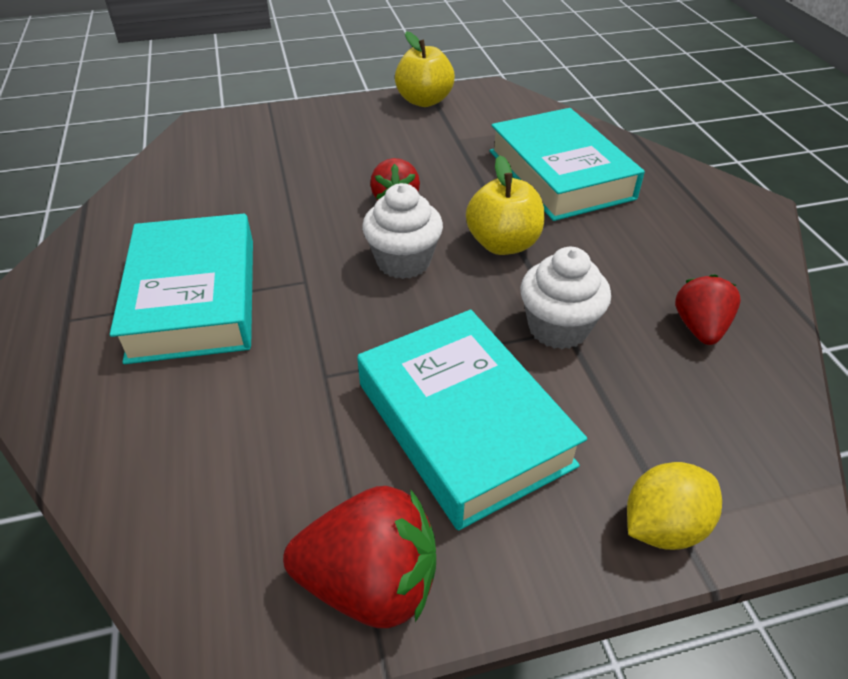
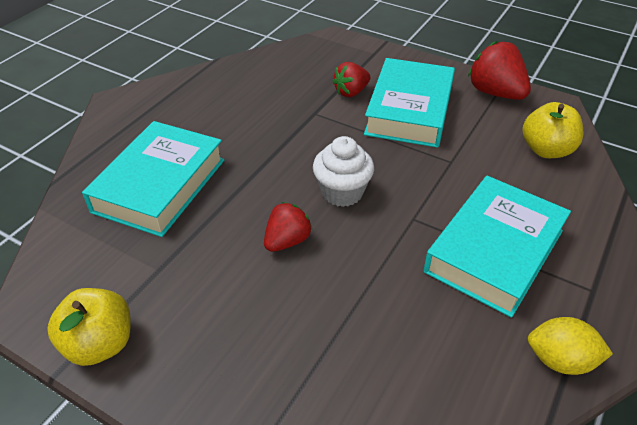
camera: 135 degrees left, 0 degrees up
(503, 244) = (273, 166): yellow apple -> yellow apple (546, 150)
(558, 328) = (317, 115): white cupcake -> none
(663, 526) = (380, 54): yellow lemon -> yellow lemon (560, 360)
(699, 328) = (260, 81): red strawberry -> red strawberry (351, 92)

